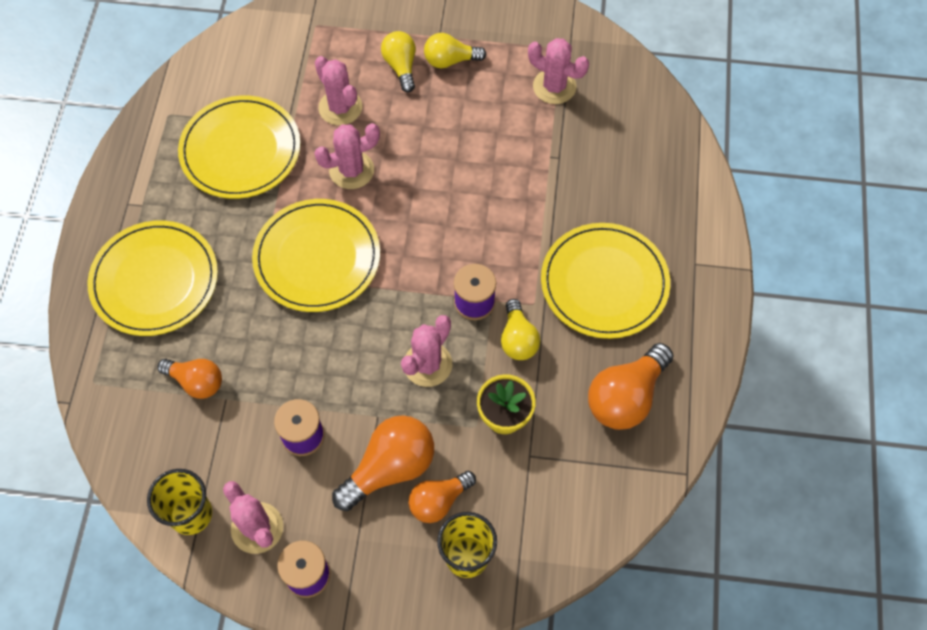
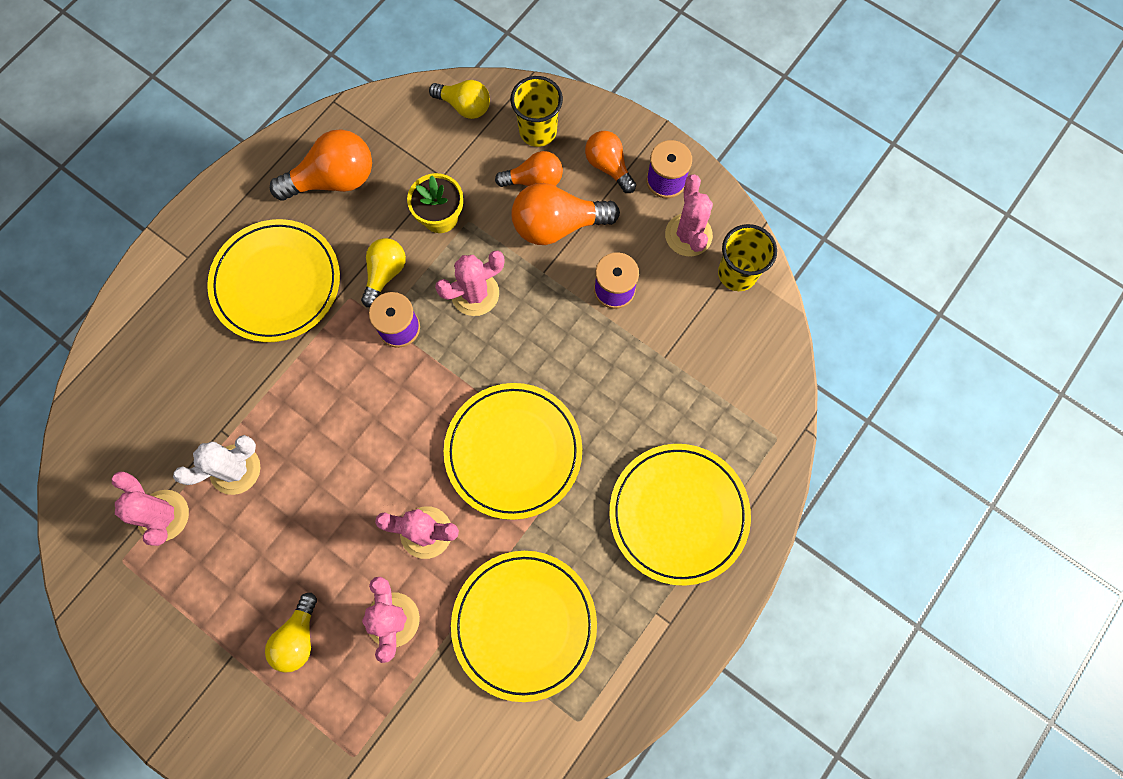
camera: 150 degrees left, 10 degrees up
(196, 382) = (683, 387): orange light bulb -> orange light bulb (608, 166)
(450, 60) = (242, 614): yellow light bulb -> yellow light bulb (464, 106)
(526, 139) = (235, 469): none -> white cactus

